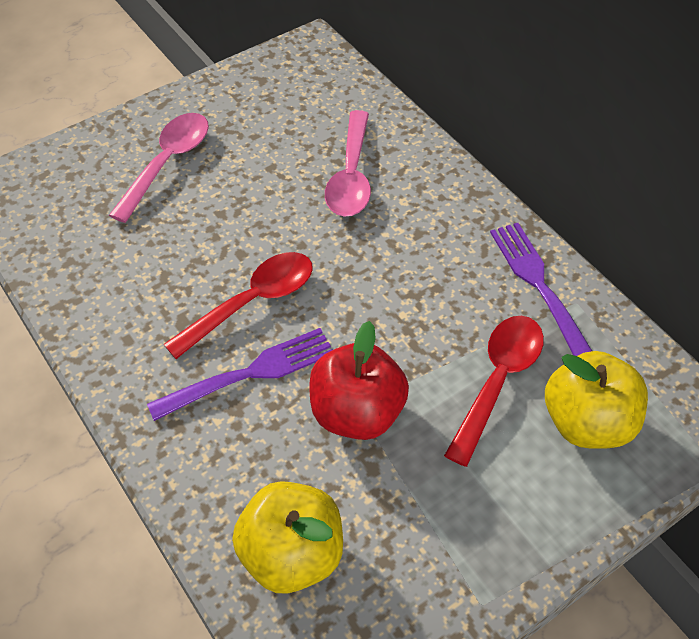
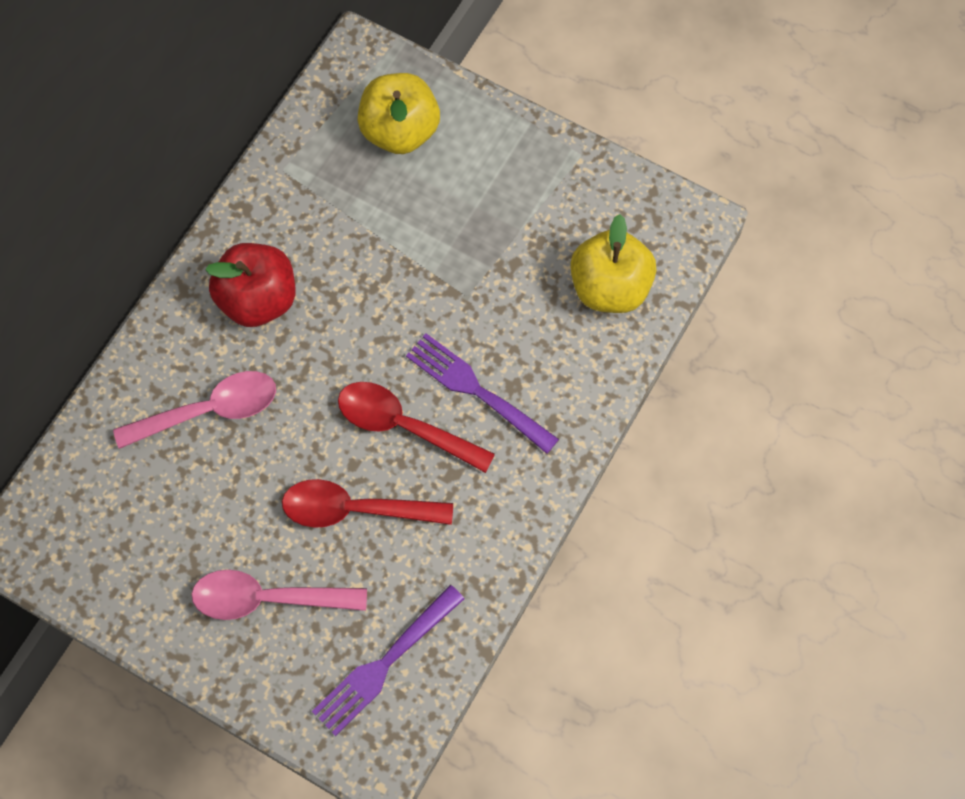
camera: 115 degrees left, 15 degrees up
(357, 412) = (472, 293): red apple -> red apple (258, 299)
(498, 380) = (392, 203): red spoon -> red spoon (355, 509)
(539, 286) = (277, 202): purple fork -> purple fork (385, 662)

